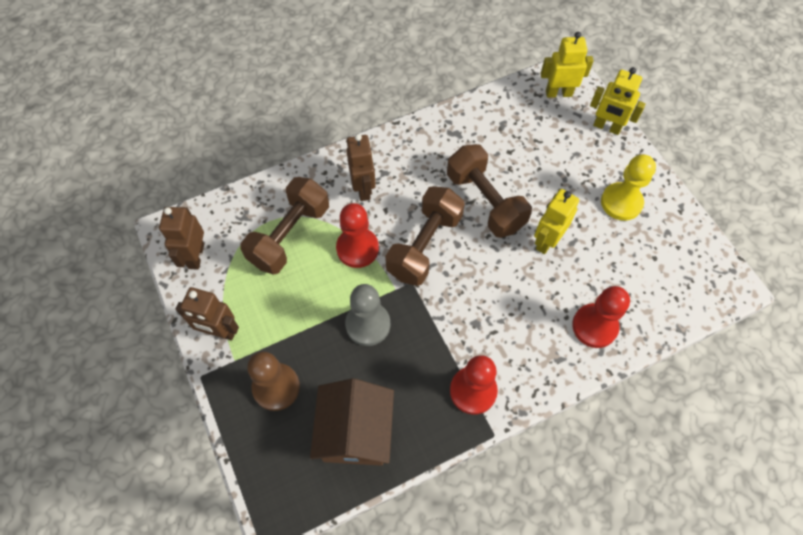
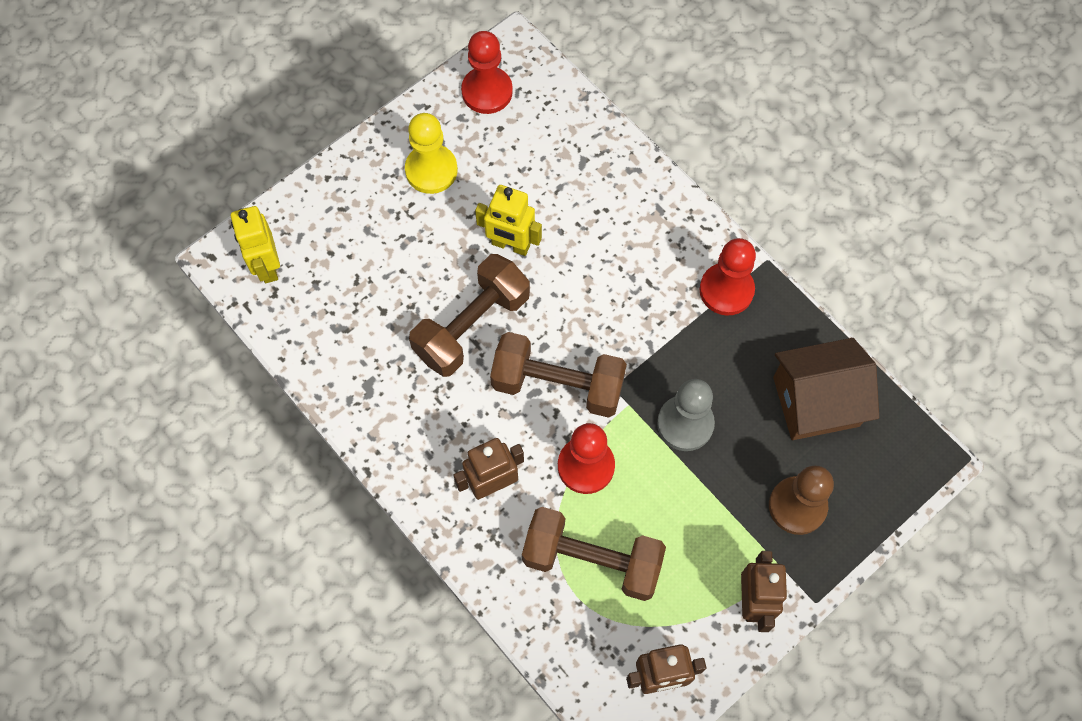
camera: 105 degrees left, 5 degrees up
(594, 326) = (608, 179): red pawn -> red pawn (487, 91)
(606, 127) = (314, 199): yellow robot -> none

